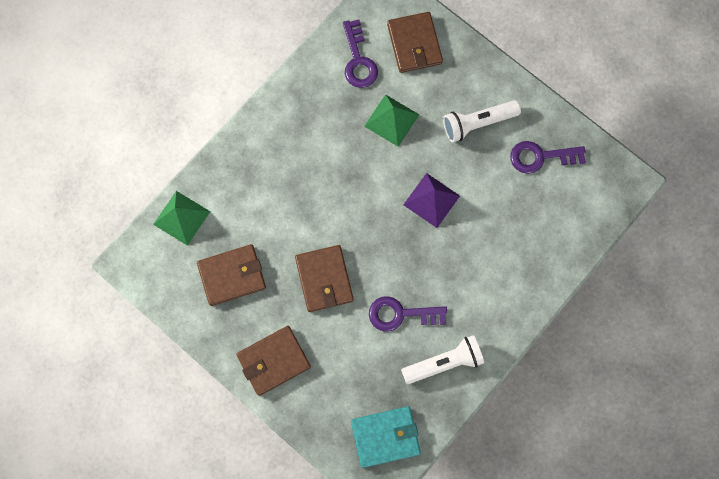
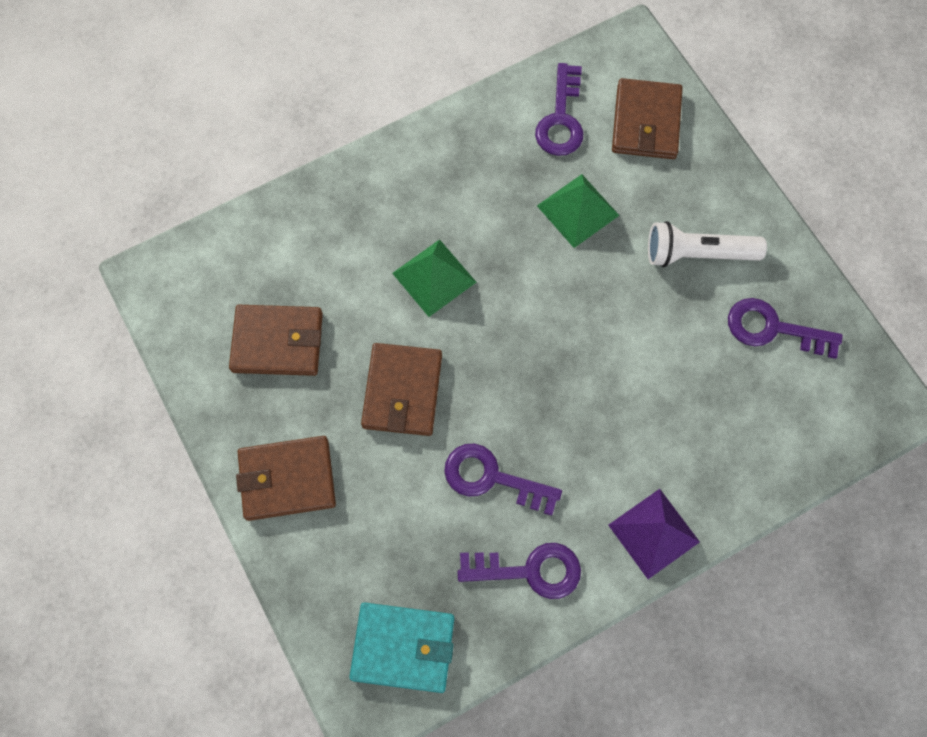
camera: 20 degrees right, 5 degrees down
(181, 217) = (242, 242): green pyramid -> green pyramid (434, 277)
(431, 200) = (594, 335): purple pyramid -> purple pyramid (653, 533)
(444, 363) = (529, 570): white flashlight -> purple key

